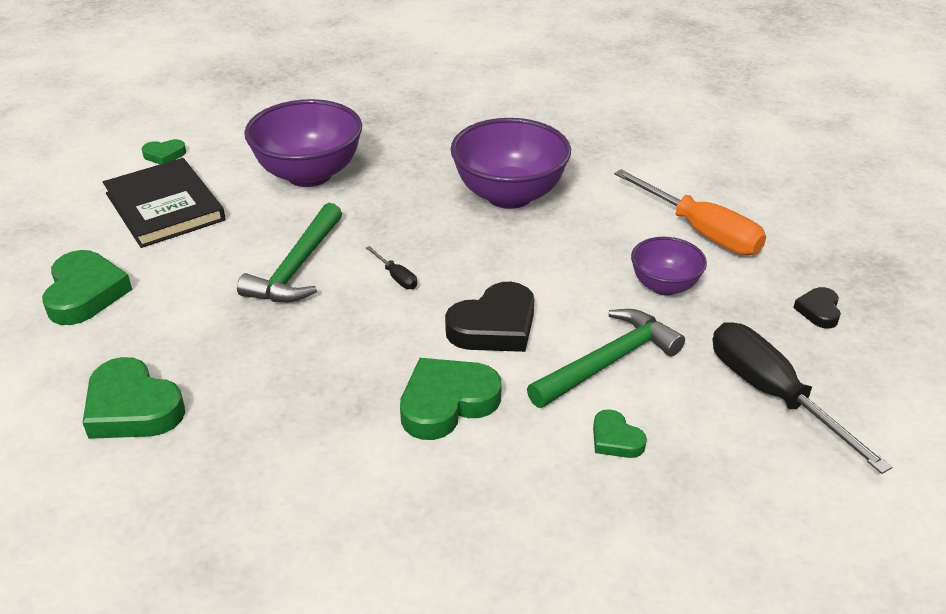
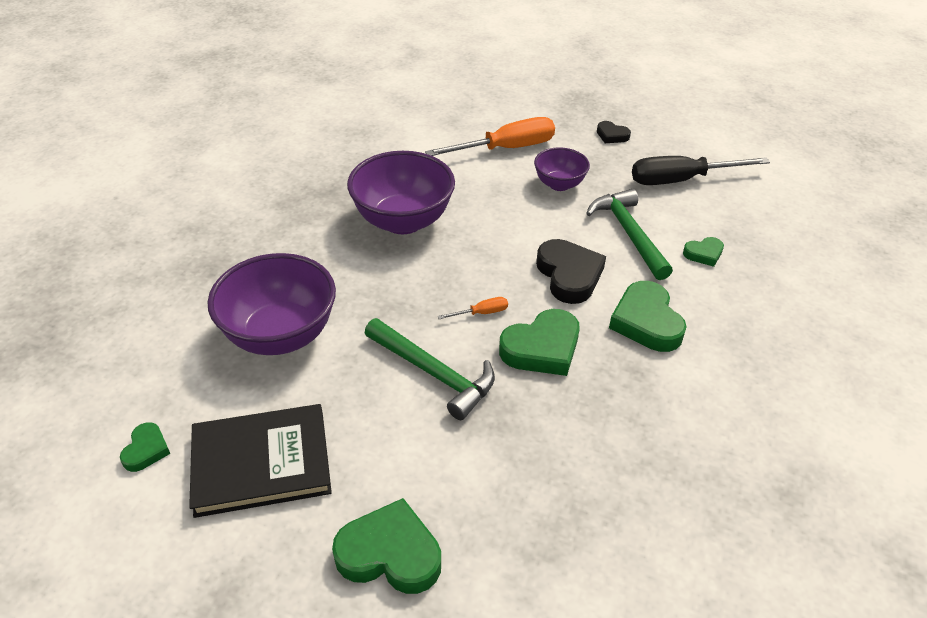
camera: 70 degrees left, 5 degrees up
(132, 408) = (591, 526): green heart -> green heart (542, 348)
(396, 277) = (481, 313): black screwdriver -> orange screwdriver

